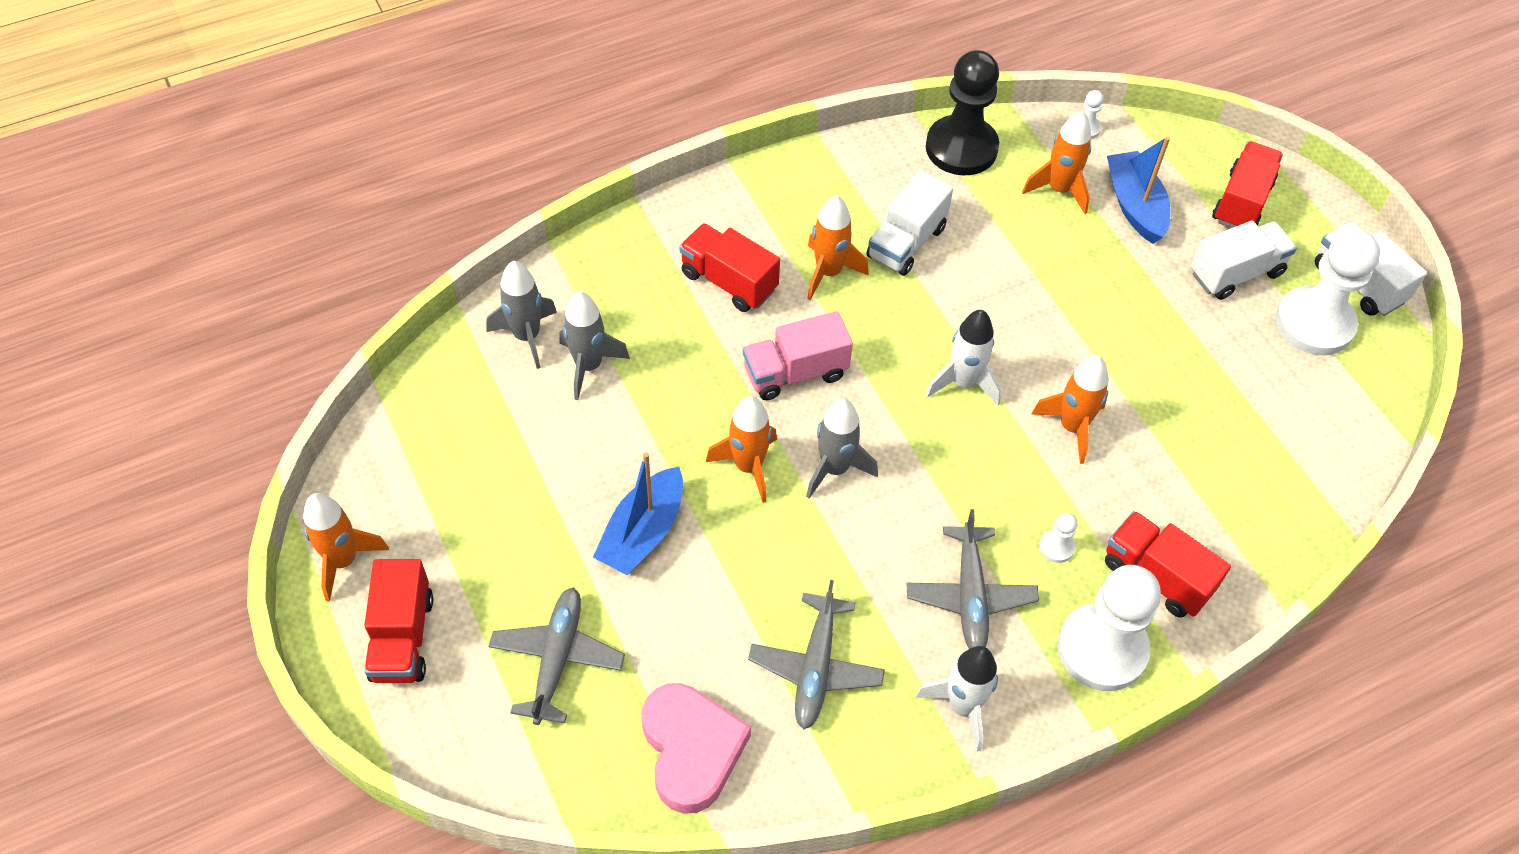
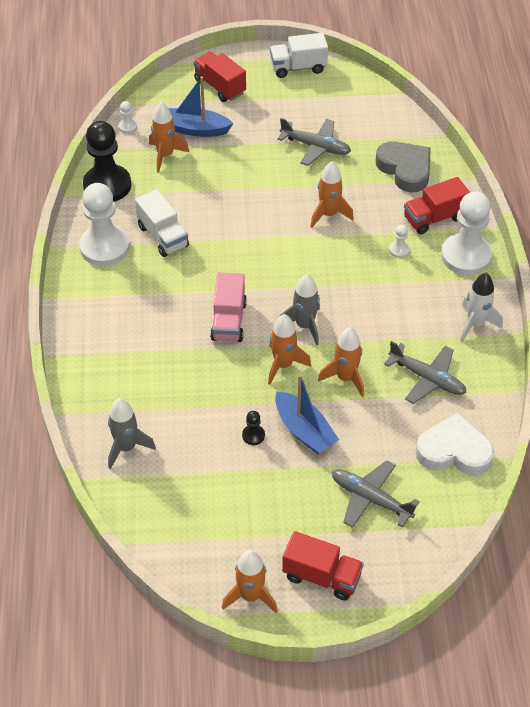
camera: 65 degrees left, 5 degrees down
(588, 366) = (168, 421): grey rocket -> none
(607, 472) = (253, 435): none -> black pawn
(691, 749) = (454, 451): pink heart -> white heart
(729, 281) = (143, 330): red truck -> none
(829, 272) = (164, 280): orange rocket -> orange rocket (345, 378)
(963, 383) = (276, 248): white rocket -> none
(970, 595) = (412, 296): grey plane -> grey plane (315, 147)
(1235, 273) = (265, 109): white truck -> none
(1237, 501) = (405, 169): none -> grey heart
(1314, 323) = (314, 94): white pawn -> white pawn (104, 247)

